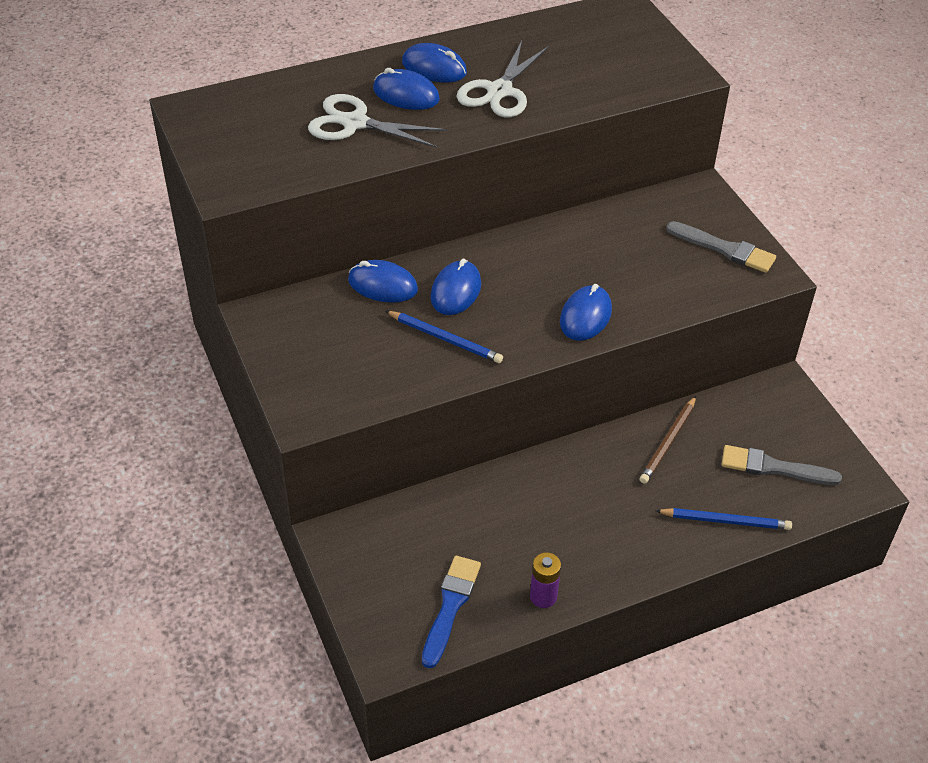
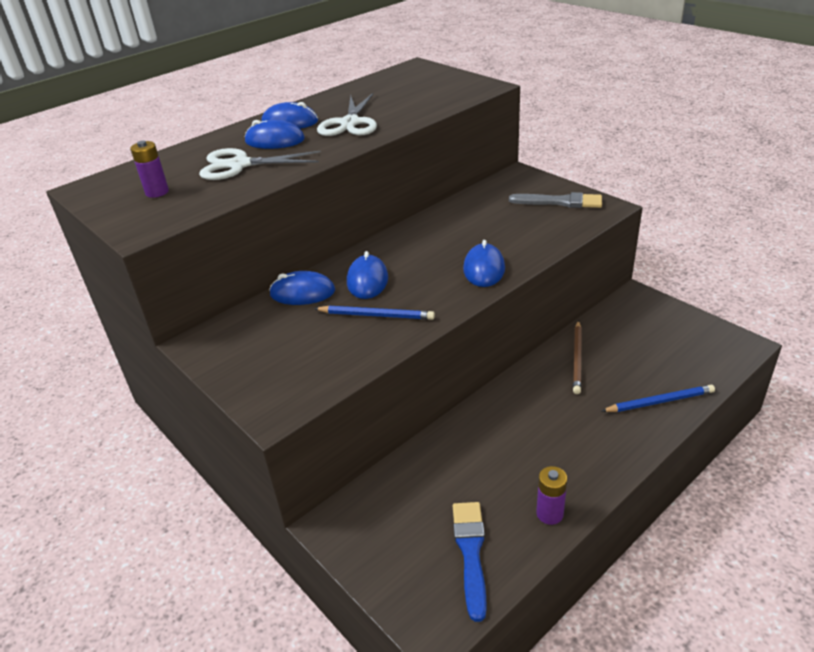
camera: 15 degrees left, 10 degrees down
(258, 138) = (157, 192): none -> purple battery
(773, 467) = (668, 352): grey brush -> none

